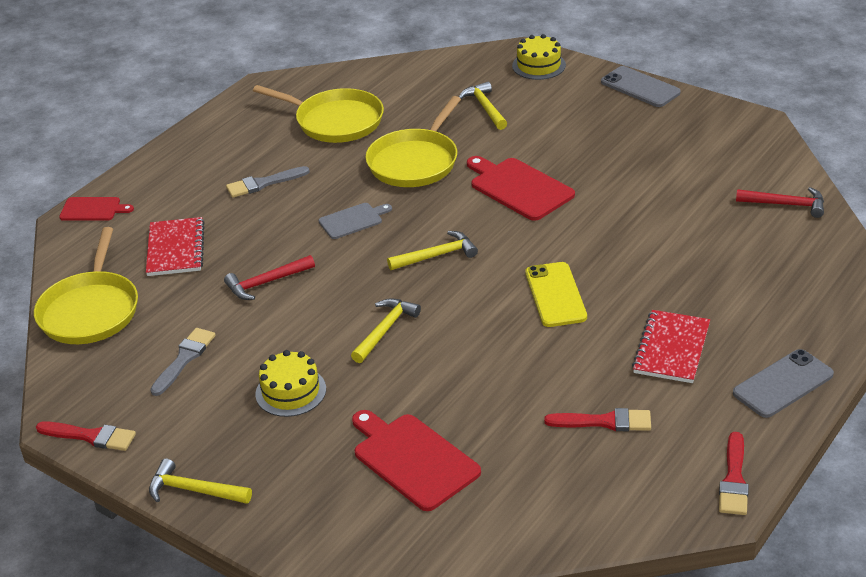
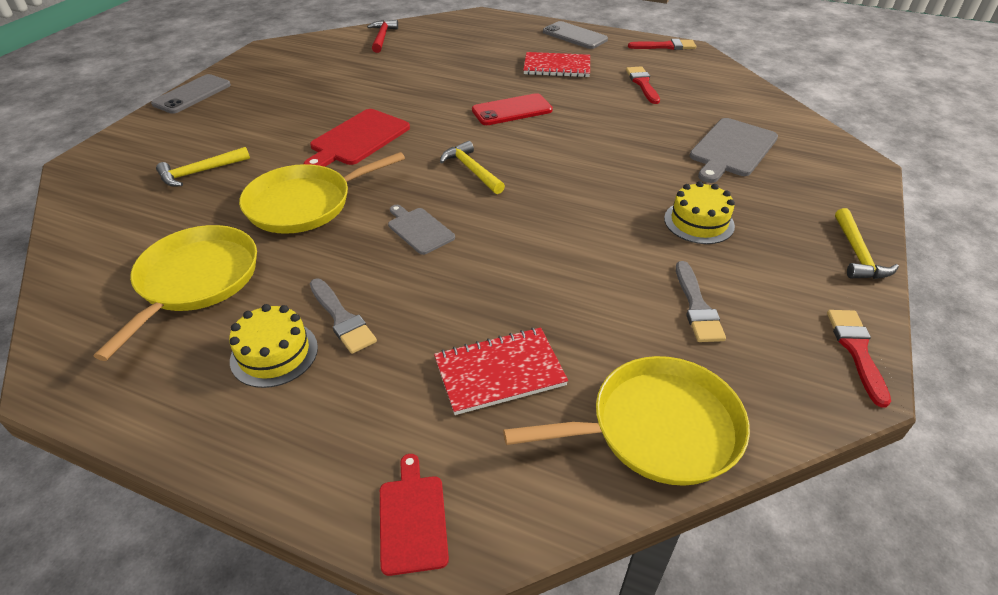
camera: 105 degrees left, 5 degrees up
(184, 359) = (697, 306): grey brush -> grey brush turned 105 degrees counterclockwise
(266, 283) = (545, 272): red hammer -> none
(385, 330) = (589, 183): yellow hammer -> none
(413, 459) = (732, 149): red cutting board -> grey cutting board
(415, 162) = (304, 204): yellow pan -> yellow pan turned 135 degrees clockwise
(538, 65) = (121, 148): yellow cake -> yellow cake (274, 353)
(555, 295) = (512, 110): yellow phone -> red phone

